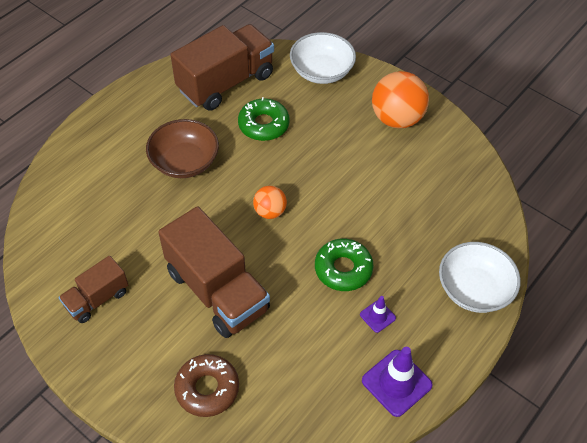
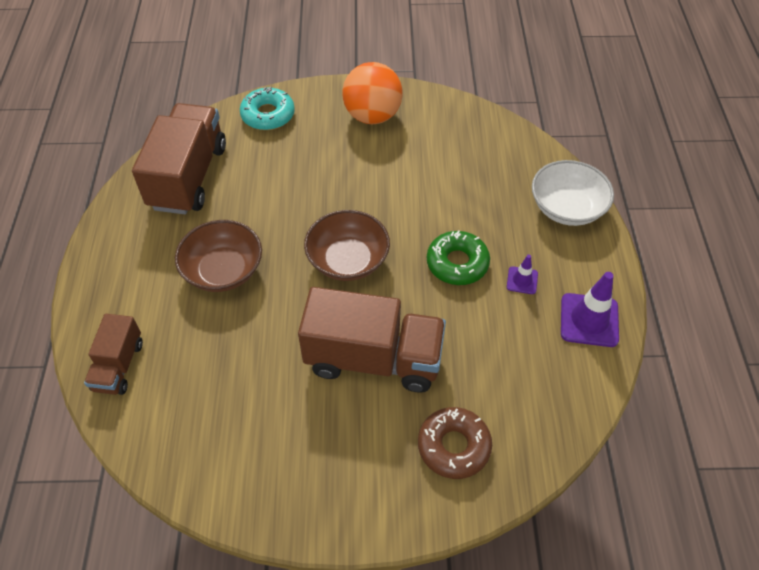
camera: 40 degrees left, 0 degrees up
(97, 299) = (270, 451): brown truck -> brown truck (118, 366)
(263, 125) = (263, 191): green donut -> none
(270, 211) = (348, 260): orange ball -> brown bowl
(321, 71) = (268, 115): white bowl -> turquoise donut

